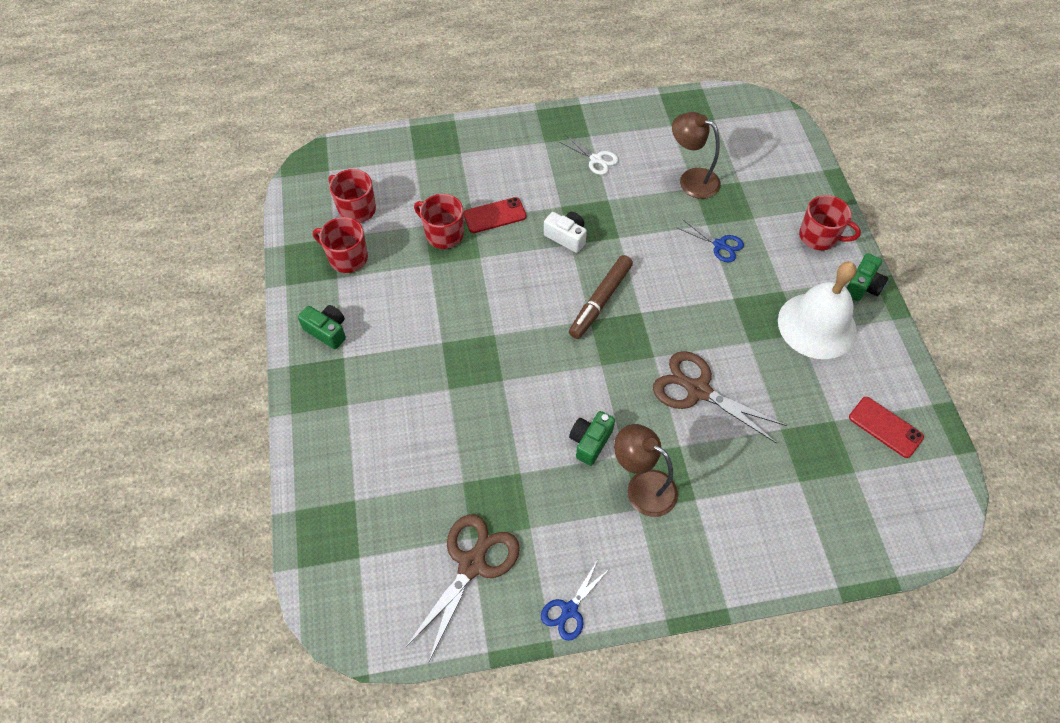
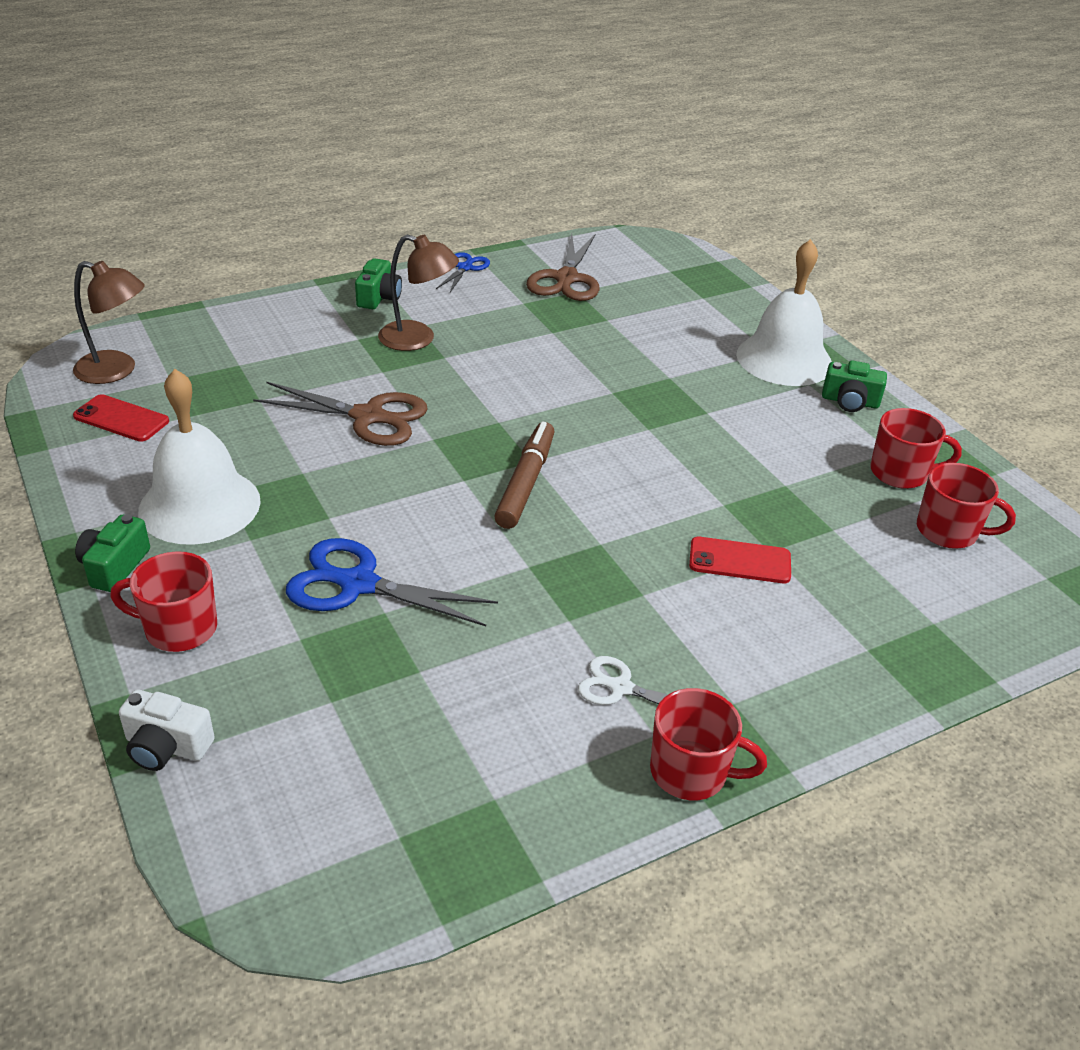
camera: 160 degrees right, 20 degrees down
(341, 391) = (784, 359): none -> white bell
(443, 234) = (796, 522): red mug -> red mug (690, 772)
(494, 215) = (739, 561): red phone -> red phone turned 45 degrees clockwise
(566, 237) = (612, 551): white camera -> white camera (166, 746)
(590, 442) = (486, 361): green camera -> green camera (379, 298)
(691, 179) = (427, 685): brown lamp -> brown lamp (116, 371)
(719, 245) = (358, 584): blue scissors -> blue scissors, size x1.75

